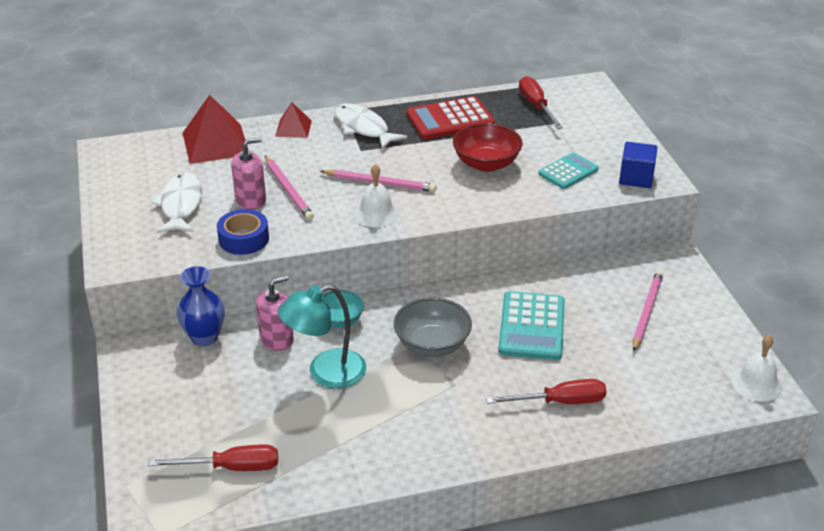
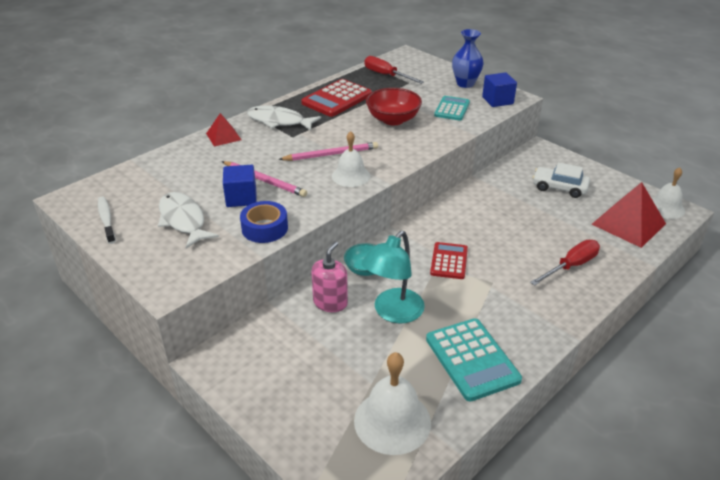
camera: 30 degrees left, 0 degrees up
(119, 181) = (106, 220): none -> white toothbrush
(204, 337) = (269, 325): blue vase -> blue vase (465, 84)
(215, 143) = (168, 165): red pyramid -> red pyramid (628, 224)
(231, 467) = (392, 421): red screwdriver -> white bell
(251, 200) = (241, 198): pink soap dispenser -> blue cube
(432, 345) = (449, 261): grey bowl -> red calculator
(532, 327) = (501, 223): turquoise calculator -> turquoise calculator (472, 359)
(646, 311) = (559, 188): pink pencil -> white car

